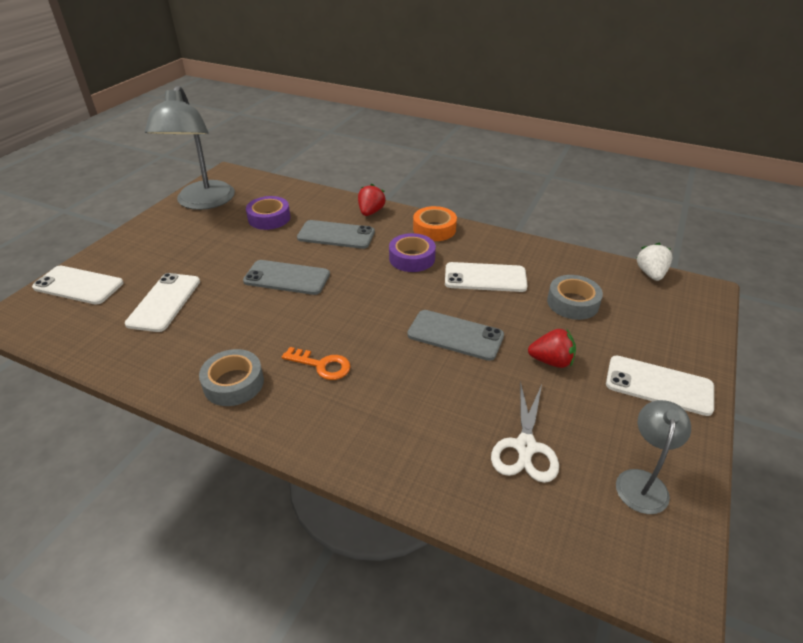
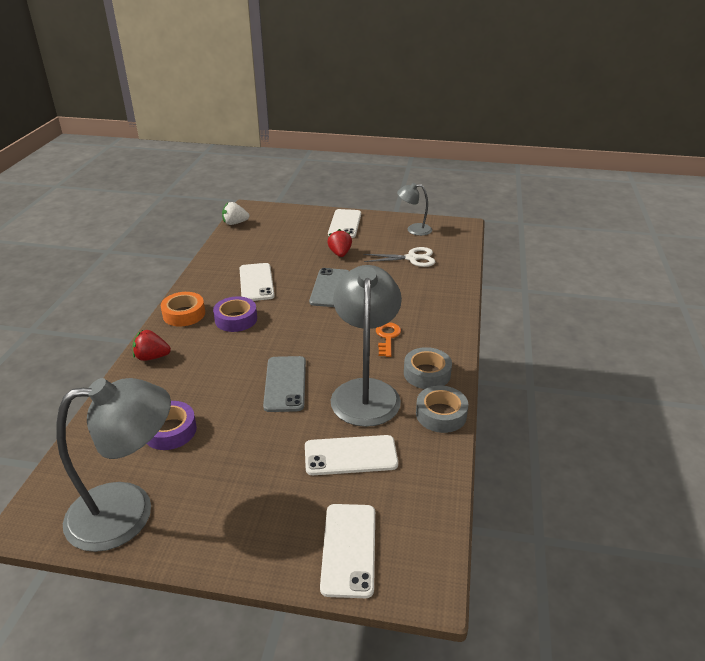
camera: 105 degrees left, 5 degrees down
(238, 327) = (365, 391): none -> grey lamp
(336, 235) = (202, 370): grey phone -> none
(572, 303) = (277, 248): grey tape -> grey tape (441, 414)

